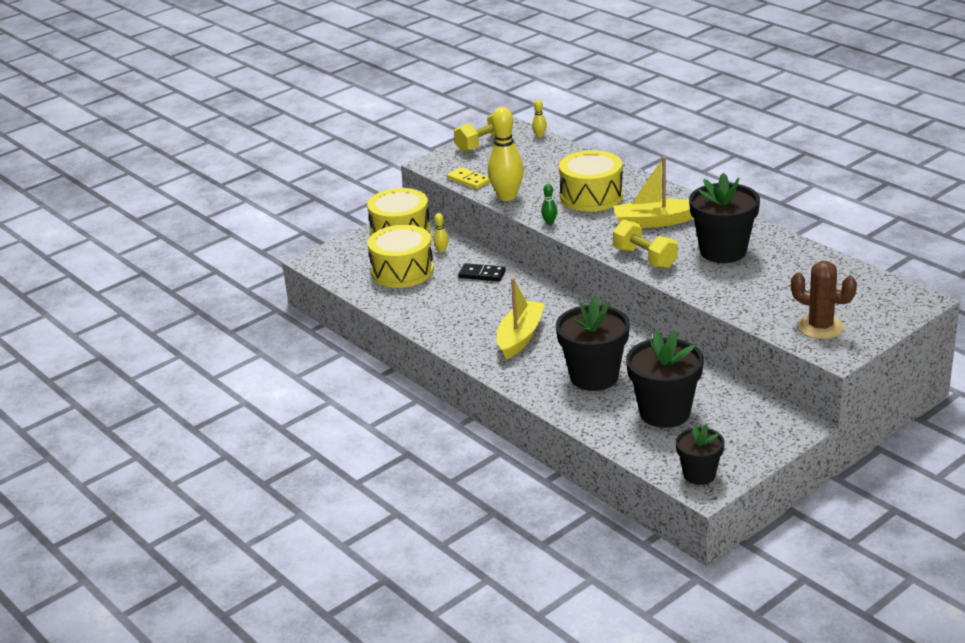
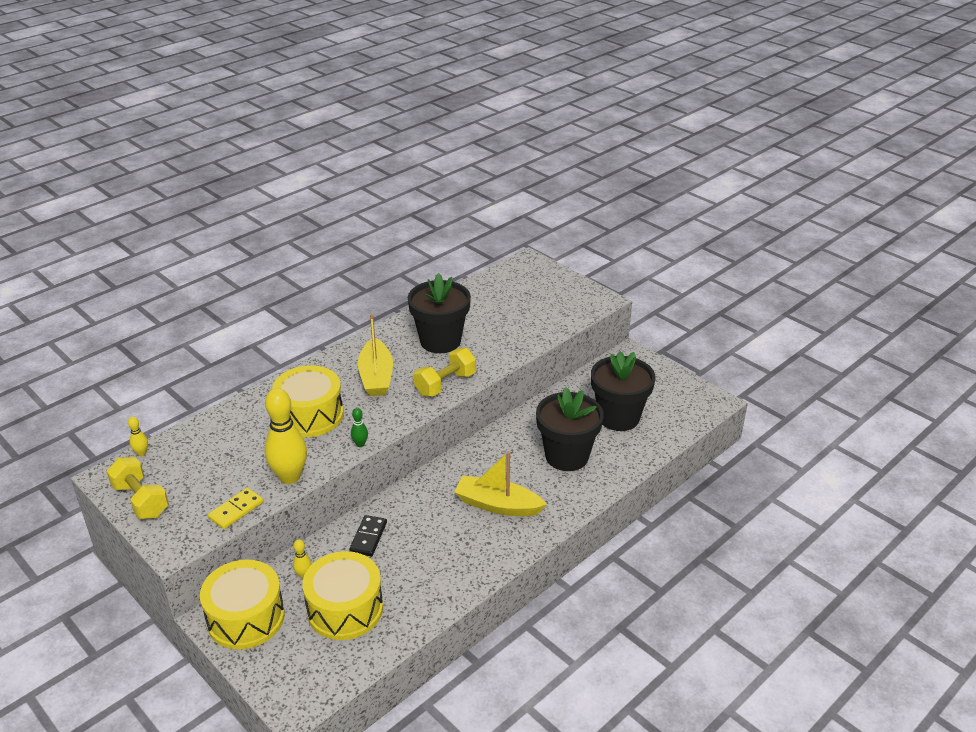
camera: 95 degrees left, 5 degrees up
(699, 474) = (698, 403): black flower pot -> none
(820, 327) = (565, 303): brown cactus -> none

